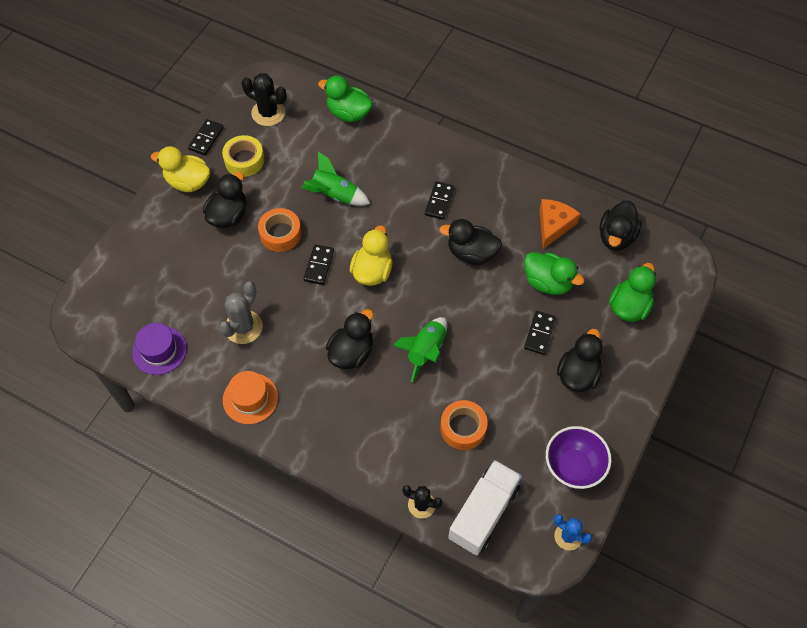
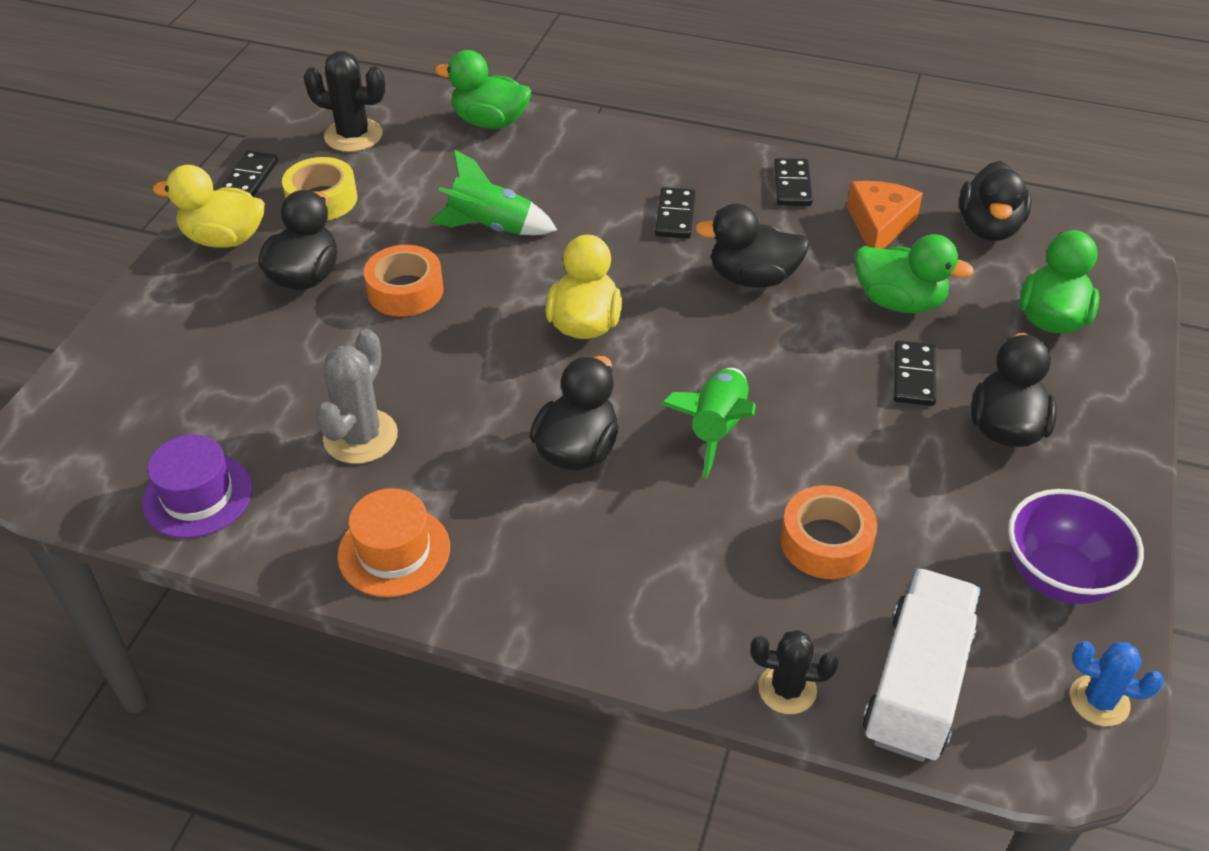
camera: 10 degrees left, 15 degrees down
(319, 265) = (485, 327): black domino -> black domino (792, 185)

